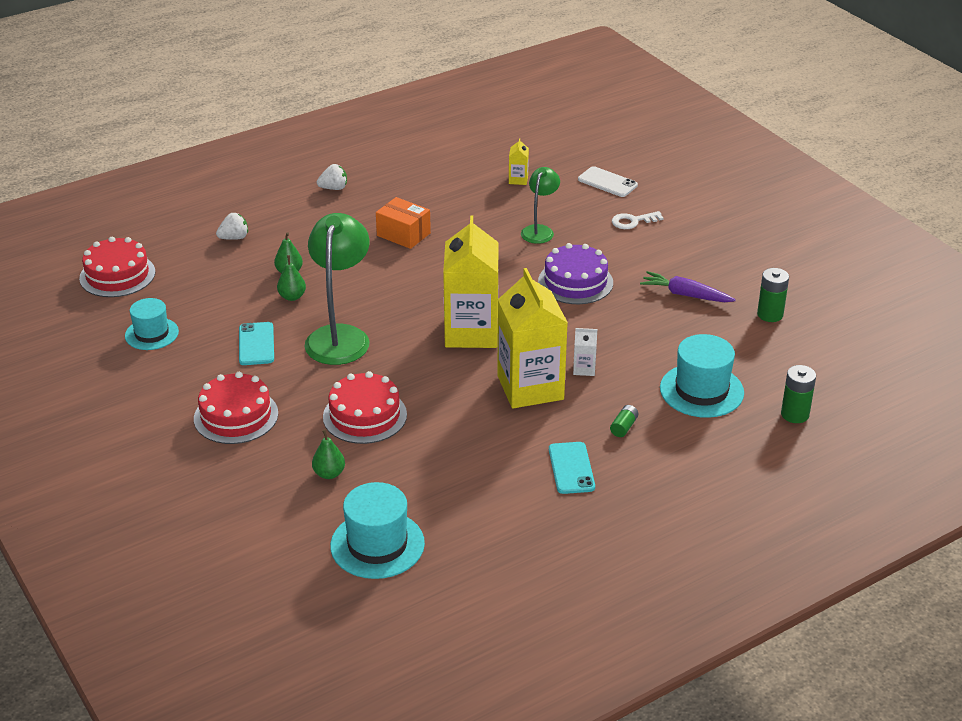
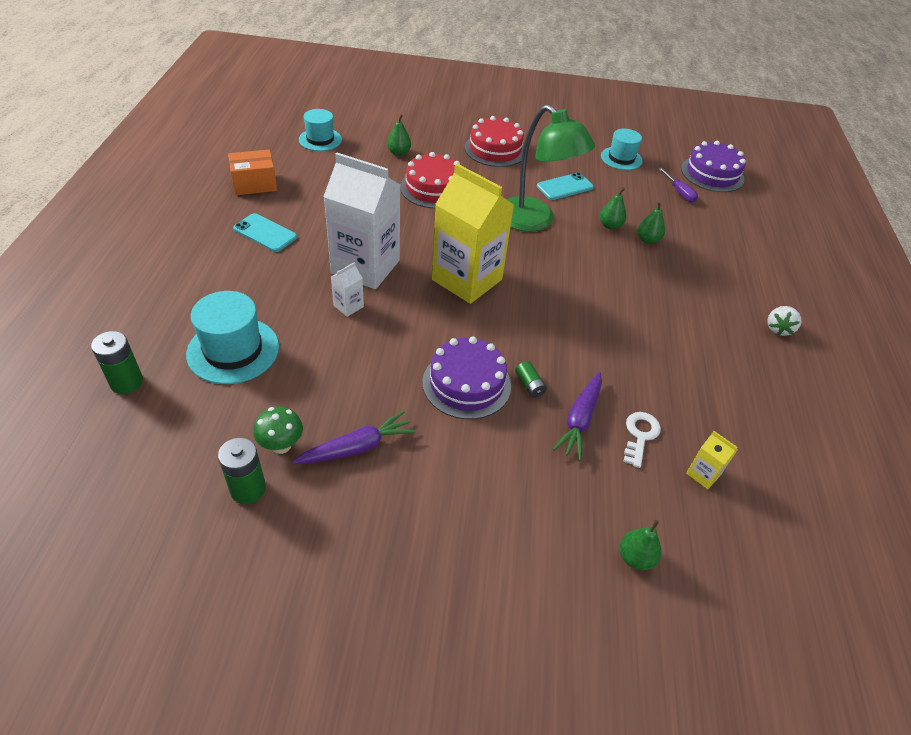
camera: 125 degrees right, 10 degrees up
(117, 275) = (712, 174): red cake -> purple cake
(181, 281) = (679, 192): none -> purple screwdriver
(234, 238) = (726, 239): white strawberry -> none
(256, 344) = (564, 187): turquoise phone -> turquoise phone turned 60 degrees counterclockwise
(377, 544) = (320, 139): turquoise hat -> turquoise hat, size x0.66
(403, 234) = (654, 325): orange box -> orange box (254, 184)
(530, 387) = (365, 267): yellow carton -> white carton
(539, 230) = (580, 420): green lamp -> purple carrot
(607, 182) = (635, 558): white phone -> green pear
(623, 427) = (262, 281): green battery -> green battery (529, 385)
(632, 221) = (528, 512): white key -> white key (640, 435)
(729, 321) = (281, 445): none -> green mushroom

